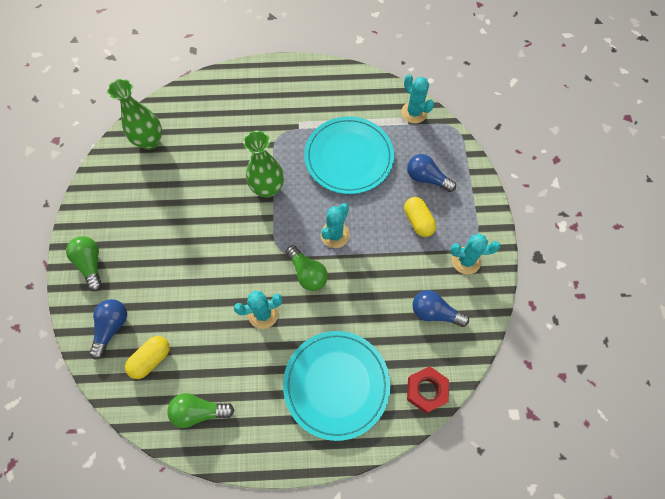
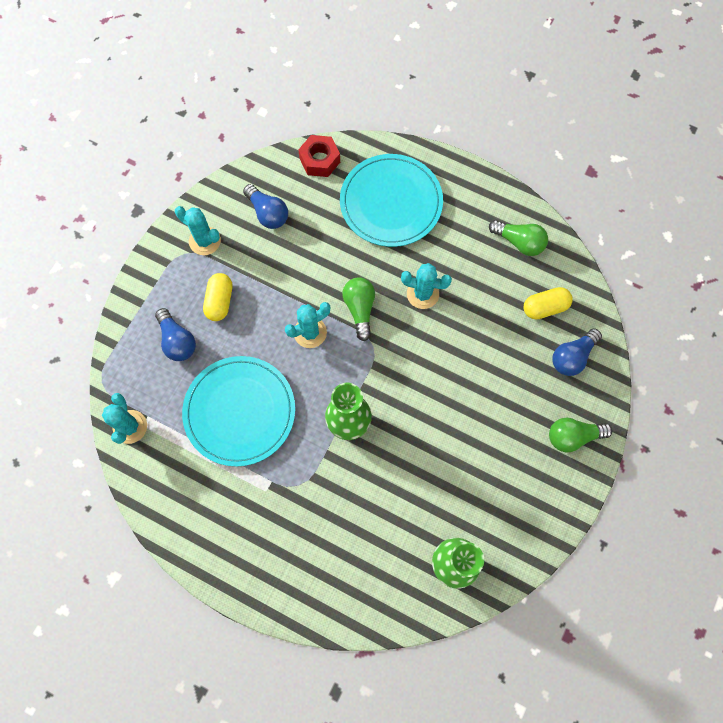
camera: 150 degrees left, 5 degrees up
(91, 264) = (573, 436): green light bulb -> green light bulb turned 75 degrees clockwise

